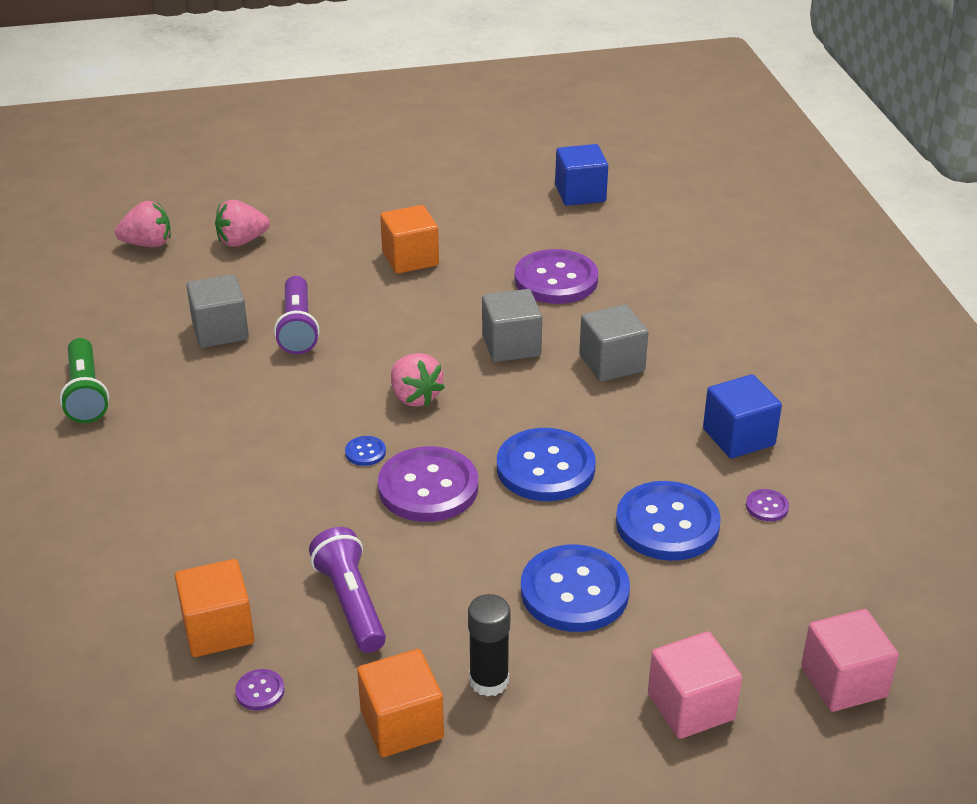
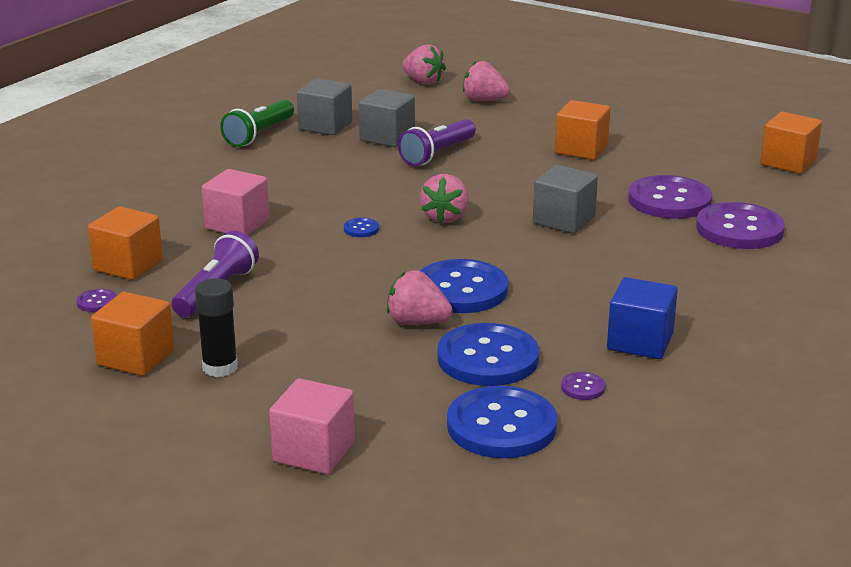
camera: 45 degrees right, 10 degrees down
(428, 487) = (366, 263): purple button -> purple button (739, 229)
(565, 524) = (417, 322): none -> pink strawberry
(574, 591) = (355, 357): blue button -> blue button (501, 426)
(580, 193) = (788, 162): blue cube -> orange cube
(612, 363) = (621, 260): grey cube -> grey cube (325, 126)
(843, 681) = (444, 505): pink cube -> pink cube (237, 224)

